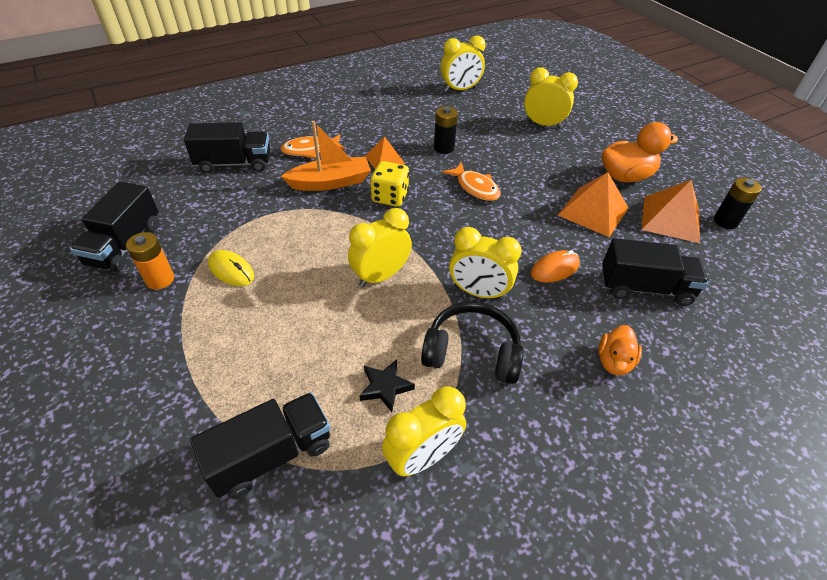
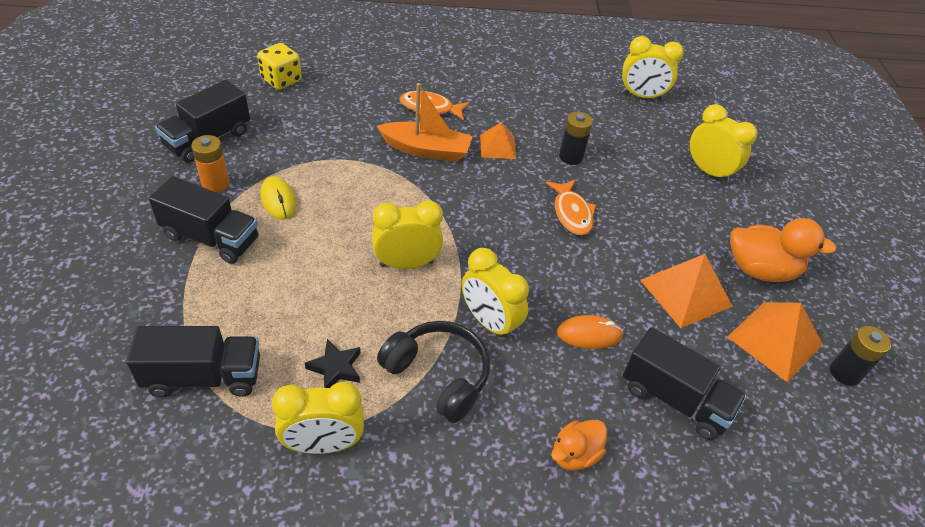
camera: 25 degrees right, 0 degrees up
(234, 163) = (349, 96): black truck -> black truck (211, 238)
(390, 197) = (474, 188): yellow dice -> yellow dice (281, 80)

